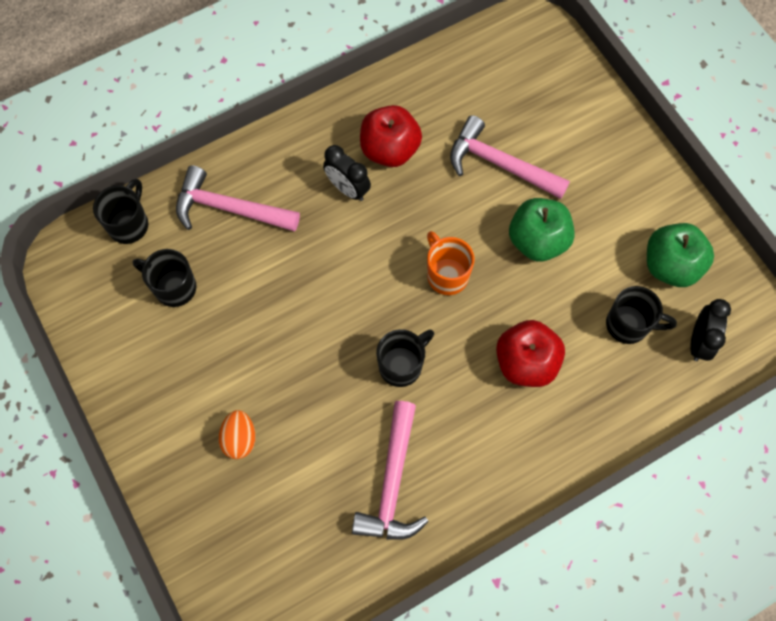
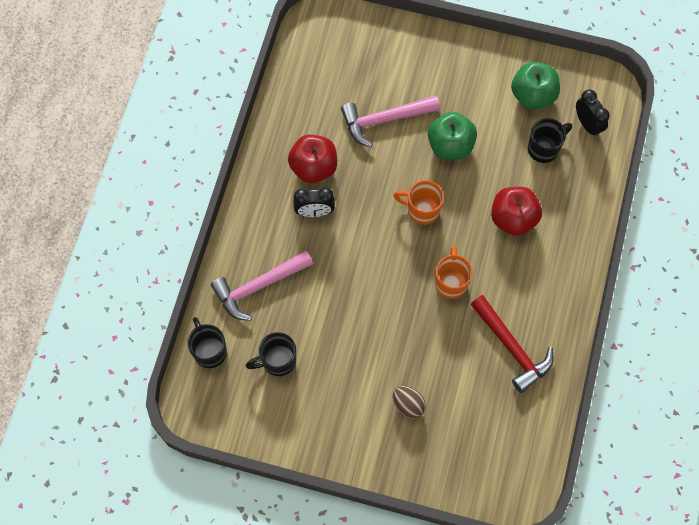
camera: 45 degrees left, 0 degrees up
(239, 439) = (408, 405): orange egg -> brown egg
(392, 482) = (512, 347): pink hammer -> red hammer
(402, 365) = (451, 282): black mug -> orange mug

